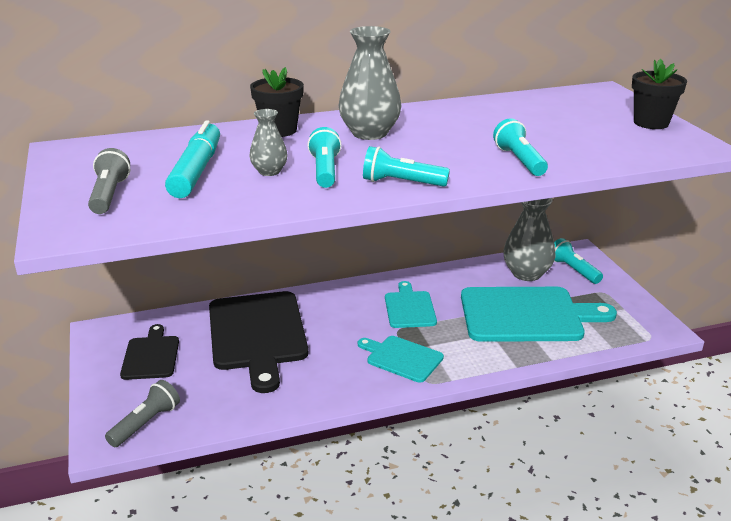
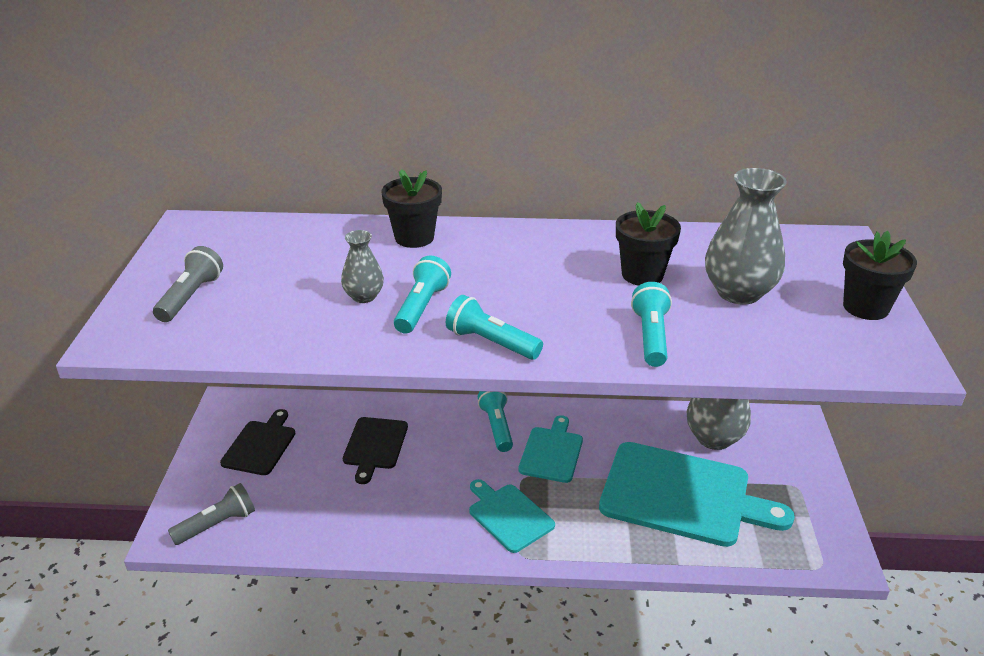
camera: 20 degrees right, 5 degrees up
(196, 171) = (293, 280): turquoise marker -> none
(257, 334) = (375, 446): black cutting board -> black cutting board, size x0.53
(369, 133) = (508, 260): grey vase -> grey vase (738, 292)
(481, 127) = (642, 275): none -> black flower pot
(573, 270) = (775, 446): turquoise flashlight -> turquoise flashlight (496, 427)

